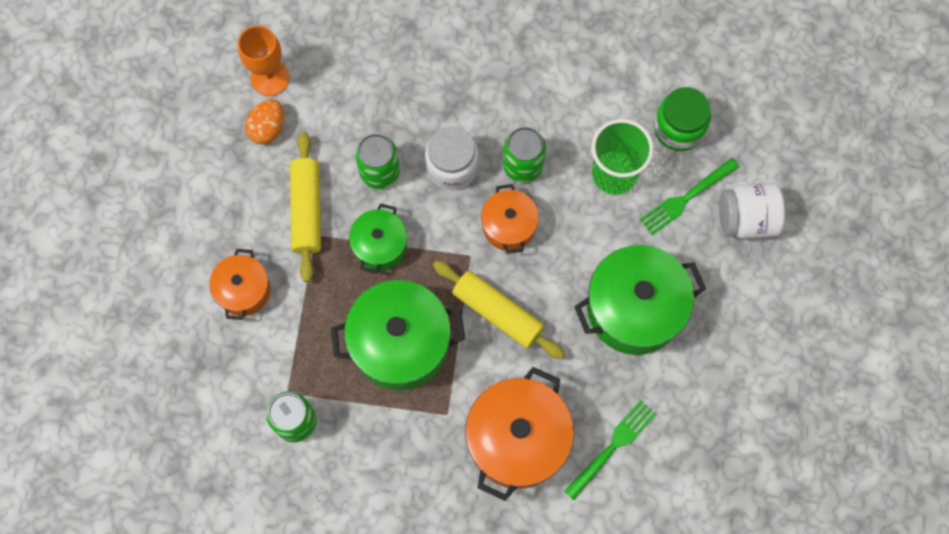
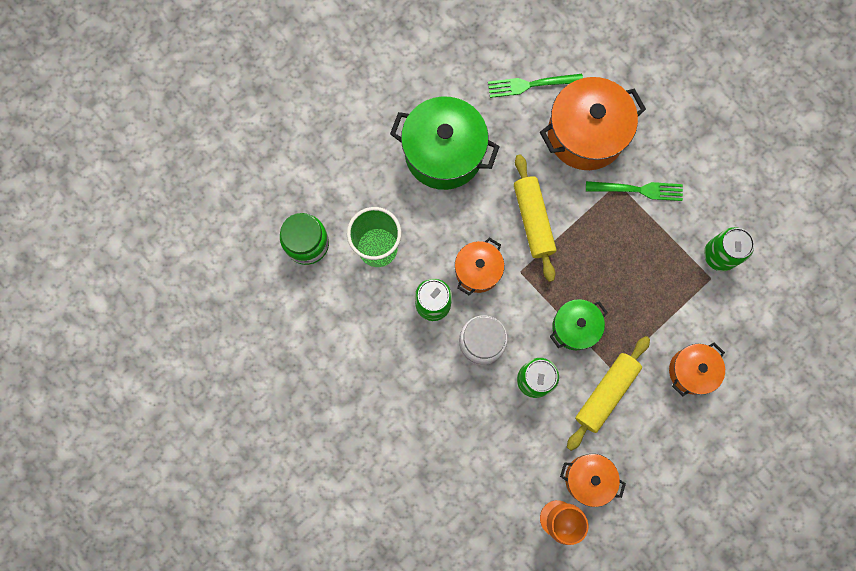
camera: 140 degrees left, 5 degrees up
(267, 128) = (588, 479): orange egg -> orange pot
(400, 343) = (612, 251): green pot -> none
(686, 198) = (346, 194): green fork -> green fork (638, 190)
(746, 219) = (321, 150): white jar -> none

